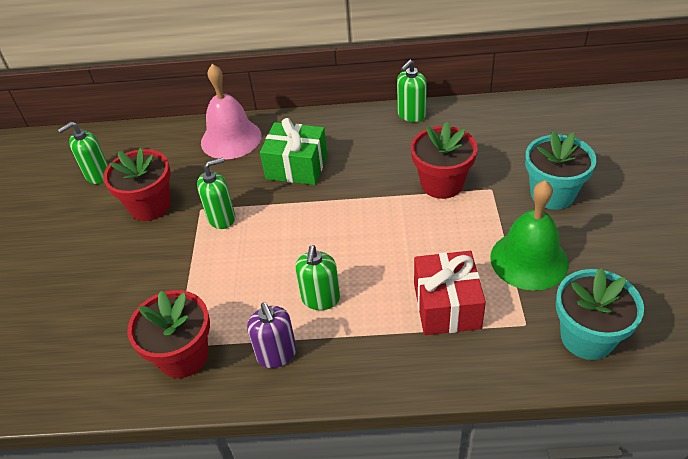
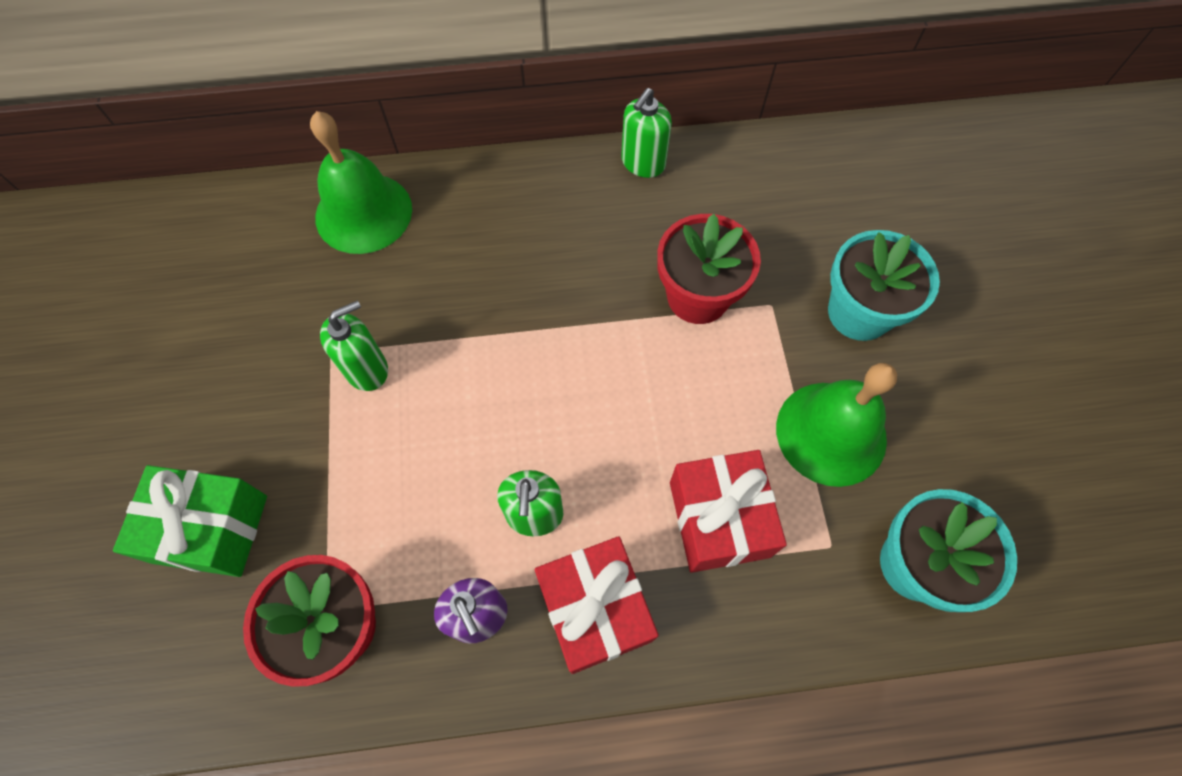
camera: 10 degrees left, 20 degrees up
(97, 175) = (153, 289): green soap dispenser -> none
(150, 206) = (249, 348): red flower pot -> none
(231, 139) = (363, 213): pink bell -> green bell
(296, 167) = (474, 267): green gift -> green gift (210, 529)
(356, 354) = (595, 609): none -> red gift

